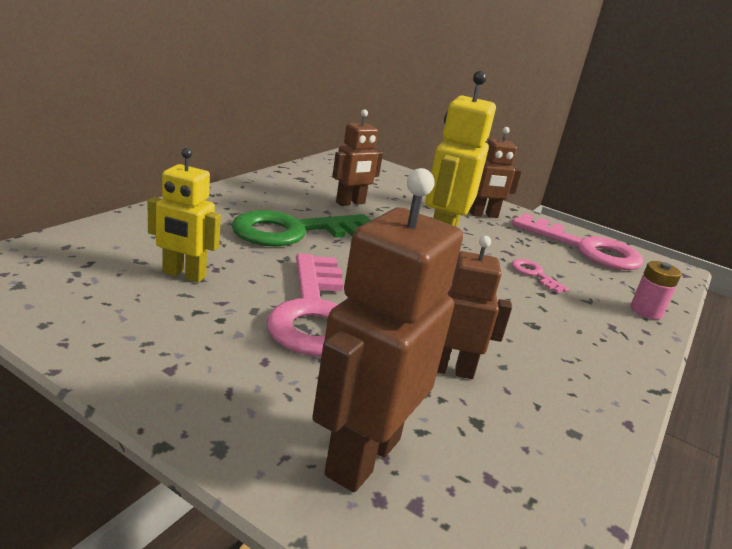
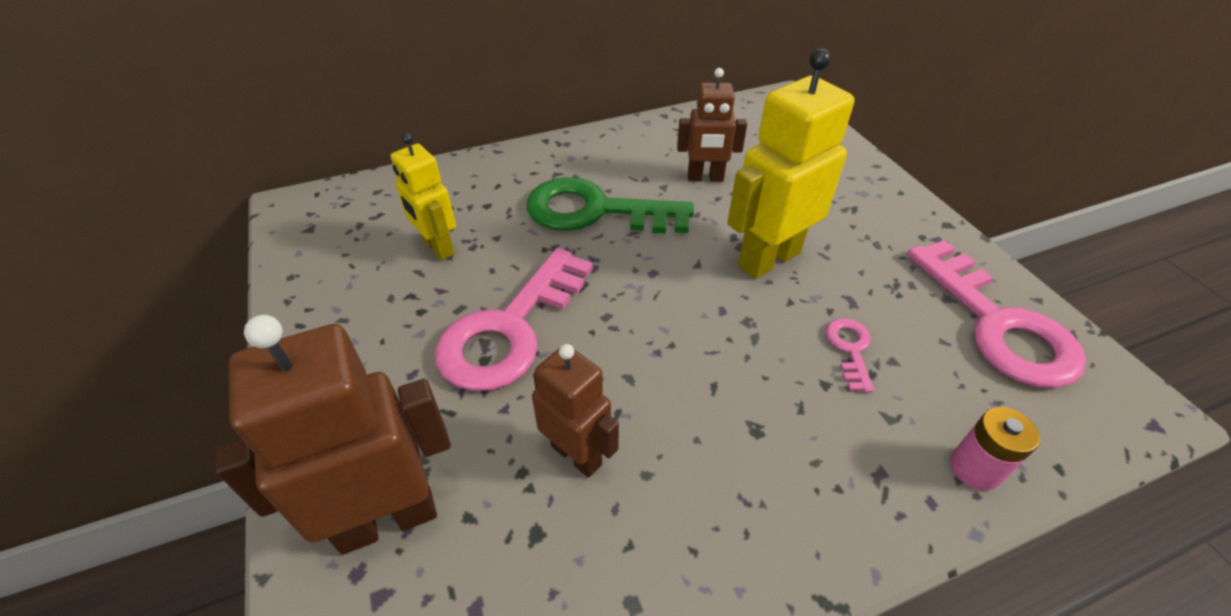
camera: 40 degrees right, 20 degrees up
(483, 215) = (881, 228): brown robot -> none

